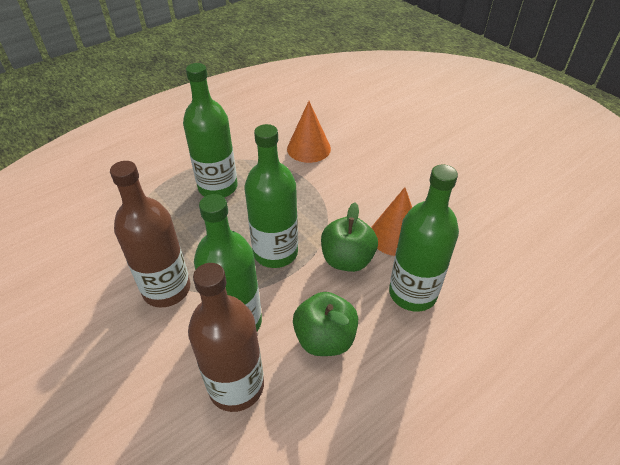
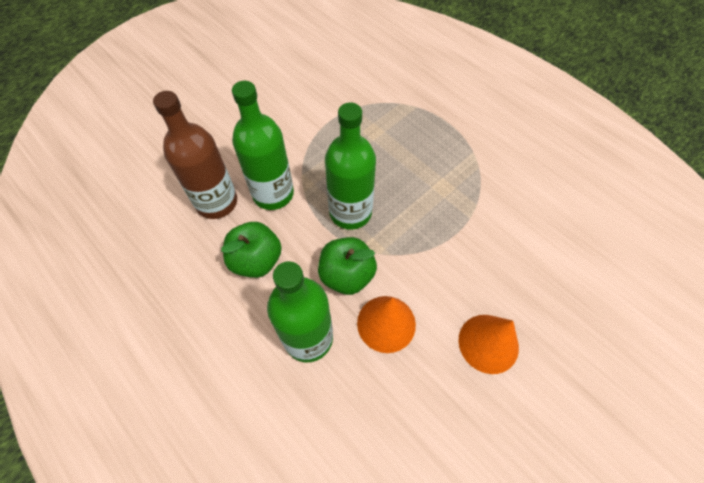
camera: 85 degrees right, 15 degrees up
(166, 289) = (304, 141): brown bottle -> none
(218, 187) = (430, 153): green bottle -> none
(308, 148) = (515, 227): orange cone -> orange cone (488, 343)

